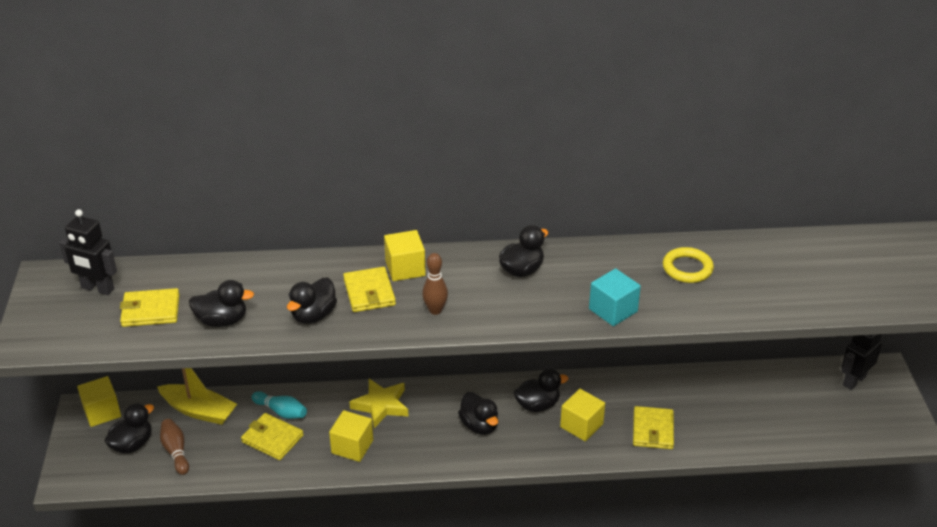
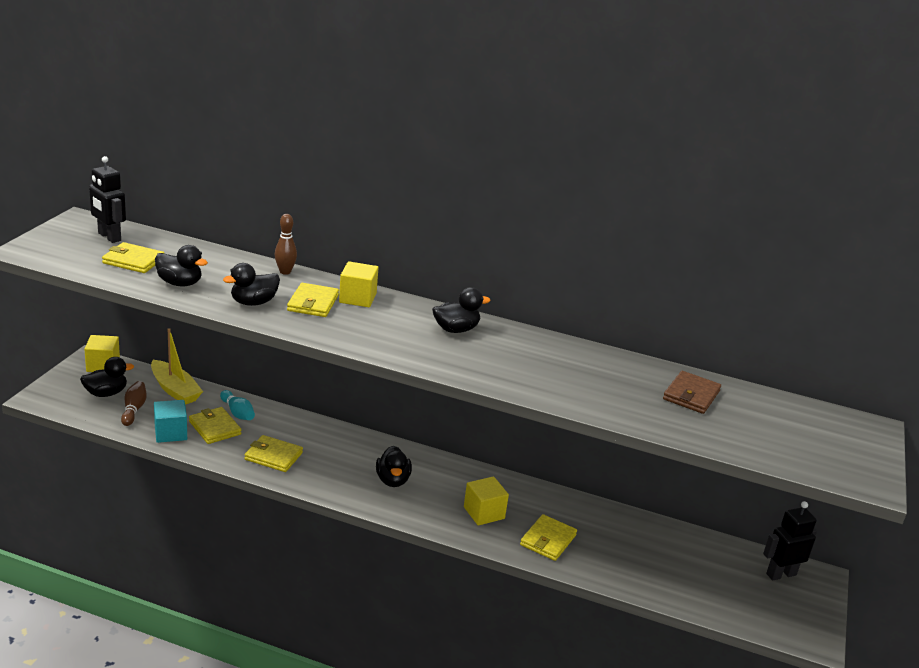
camera: 20 degrees right, 10 degrees down
(352, 446) = (273, 456): yellow cube -> yellow wallet
(381, 405) = (321, 437): yellow star -> none
(435, 310) = (356, 331): brown bowling pin -> brown bowling pin (285, 272)
(537, 405) = (456, 484): black duck -> none
(613, 310) = (512, 380): turquoise cube -> turquoise cube (170, 433)
(687, 268) = (609, 375): yellow ring -> none
(767, 263) = (691, 395): none -> brown wallet

